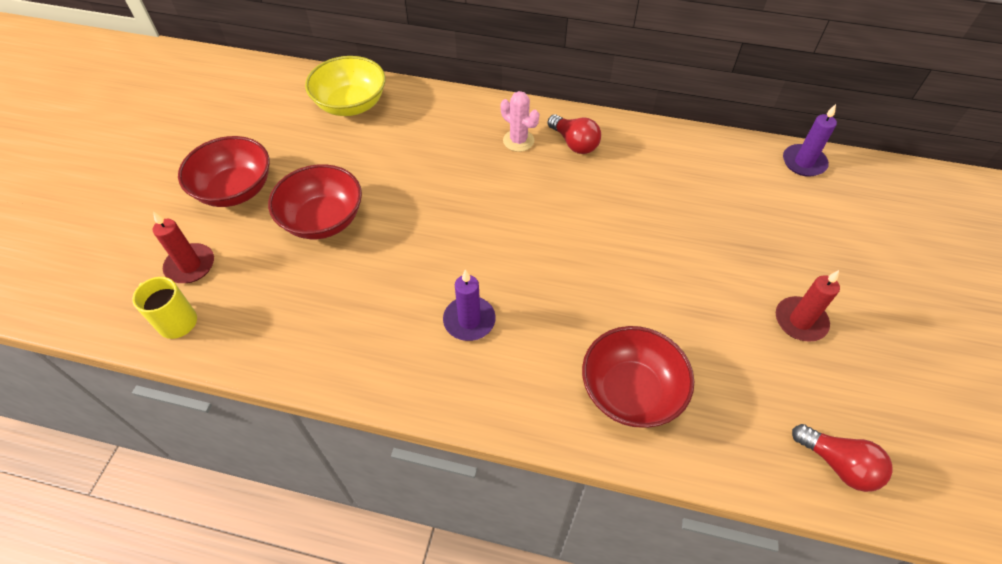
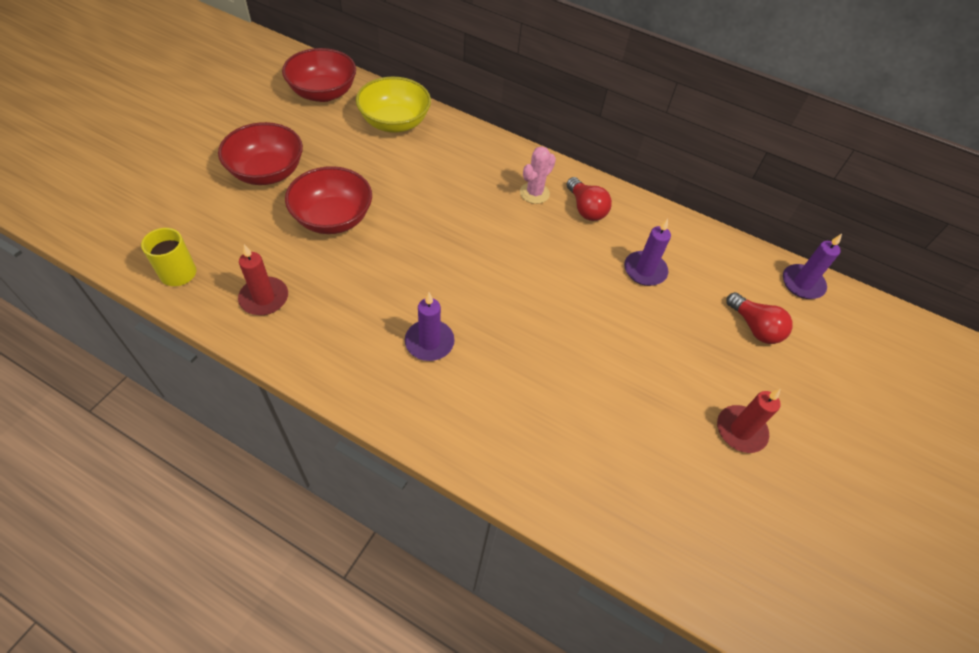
camera: 10 degrees right, 0 degrees up
(190, 265) = (206, 227): red candle -> red candle (264, 298)
(518, 141) = (534, 193): pink cactus -> pink cactus turned 75 degrees clockwise
(630, 392) = (553, 448): red bowl -> red bowl (323, 93)
(653, 189) = (645, 270): none -> purple candle
(838, 464) = (726, 573): red light bulb -> red light bulb (755, 327)

